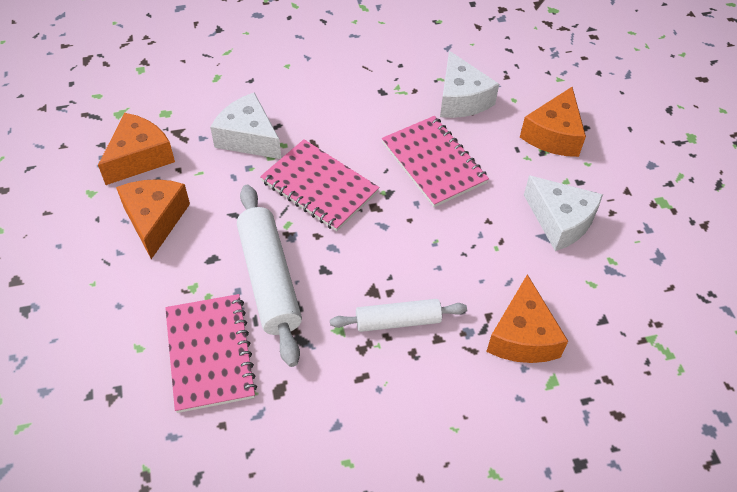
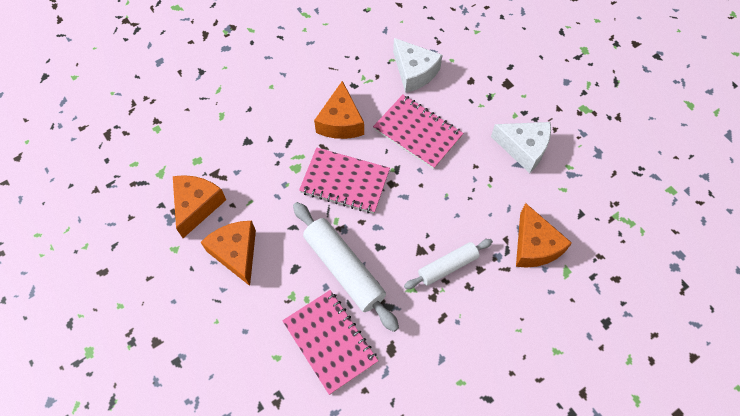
camera: 20 degrees left, 10 degrees up
(248, 138) = (272, 159): white cheese -> none
(554, 135) = (491, 80): orange cheese -> orange cheese (341, 122)

